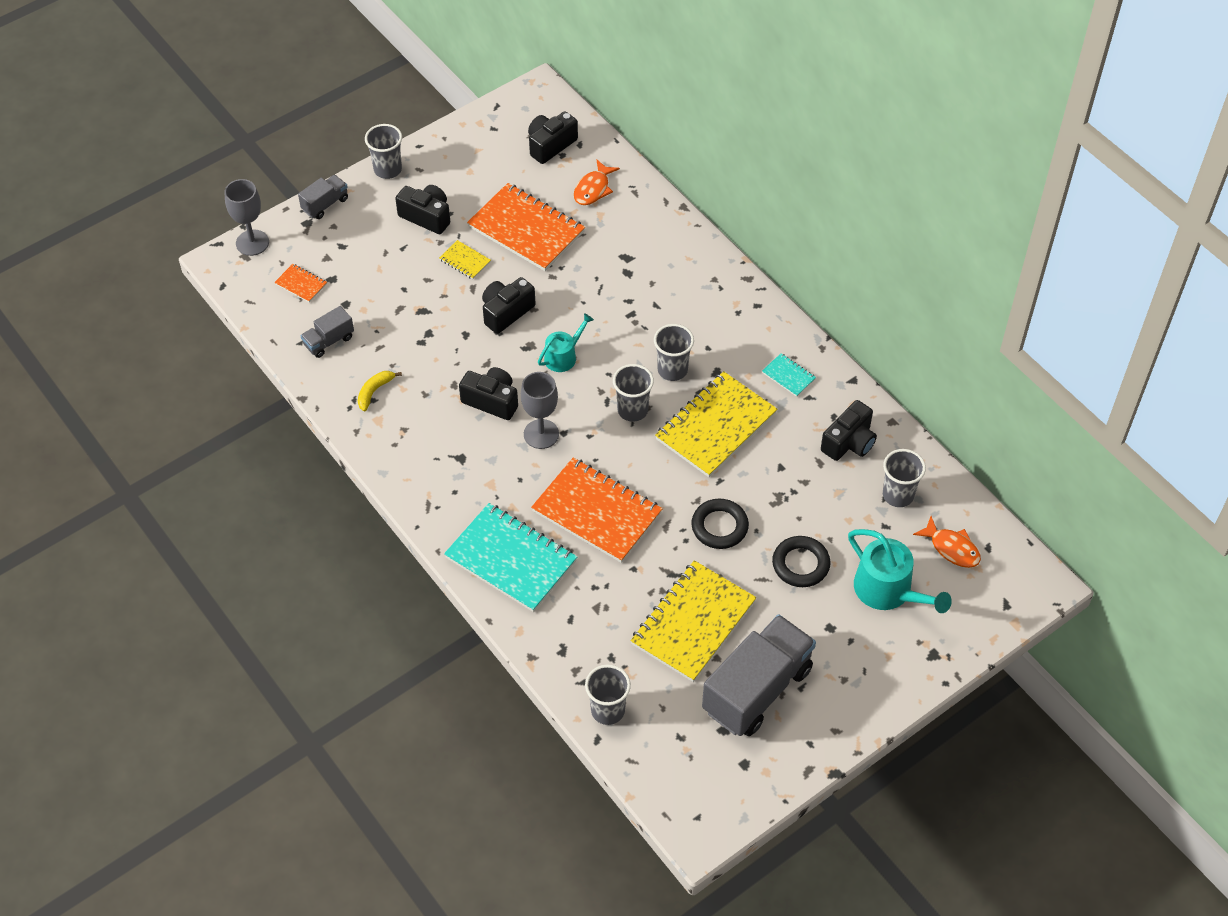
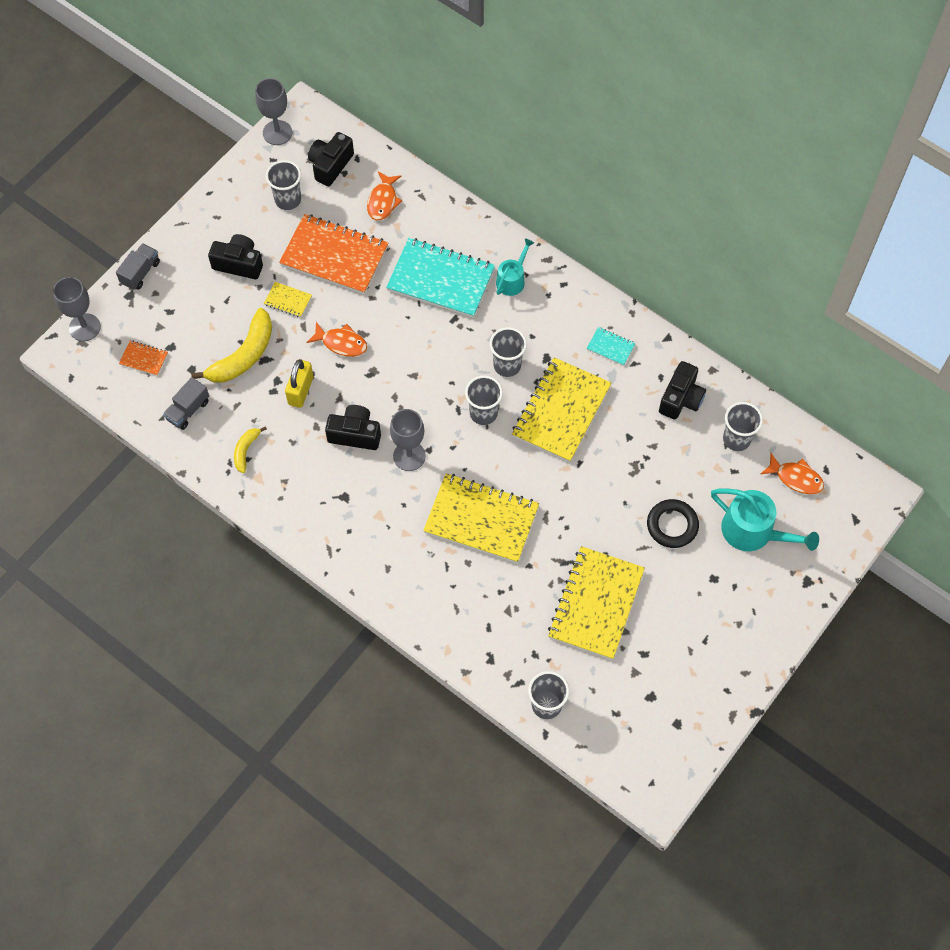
camera: 15 degrees left, 10 degrees up
(388, 169) = (187, 224): grey cup -> grey cup (288, 200)
(402, 302) = (243, 355): none -> yellow banana
(449, 347) = (300, 390): none -> yellow padlock
(506, 105) = (277, 133): none -> grey goblet
(506, 312) = (341, 343): black camera -> orange fish
(511, 559) = (419, 584): turquoise notebook -> turquoise notebook (441, 279)
(563, 356) = (406, 375): turquoise watering can -> turquoise watering can (512, 280)
(597, 512) = (481, 519): orange notebook -> yellow notebook
(719, 526) = (592, 507): black ring -> none
(757, 689) = (668, 652): grey truck -> none

